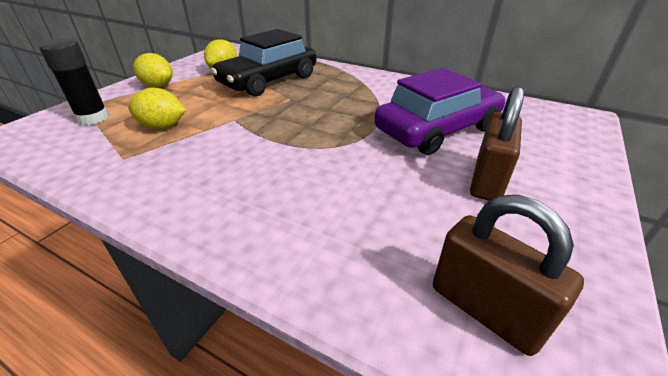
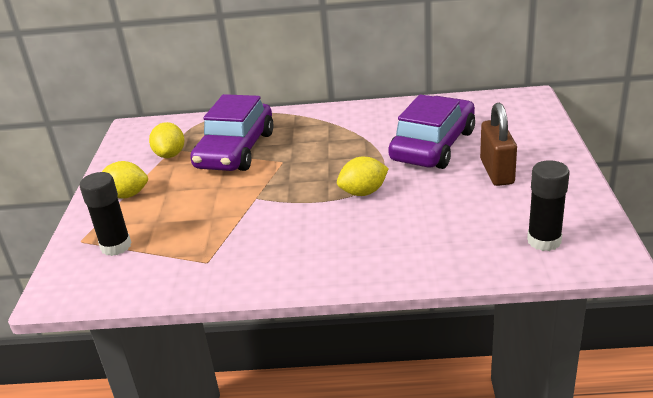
camera: 25 degrees left, 5 degrees down
(162, 127) = (200, 227): yellow lemon -> yellow lemon (363, 192)
(268, 81) = (236, 150): black car -> purple car
(485, 309) = (544, 241): brown padlock -> black glue stick

